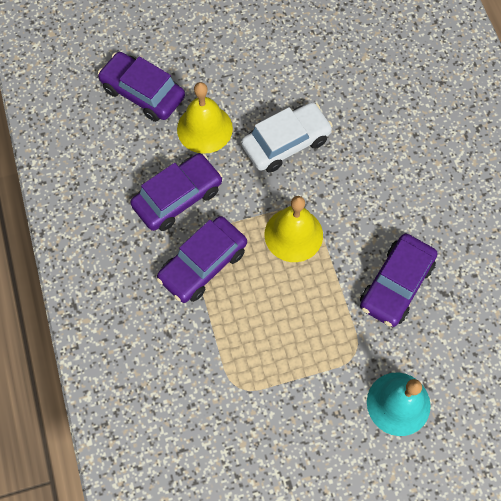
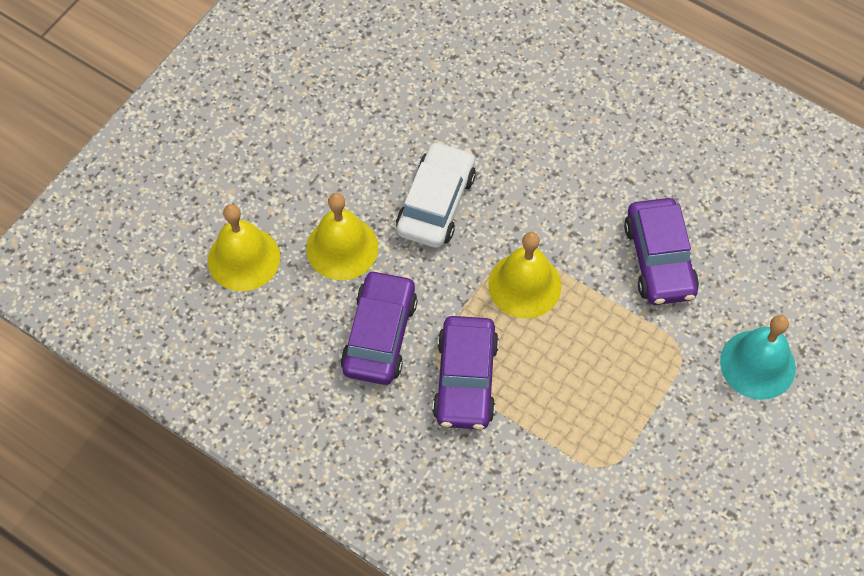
camera: 40 degrees left, 5 degrees down
(143, 93) = (243, 258): purple car -> yellow bell

